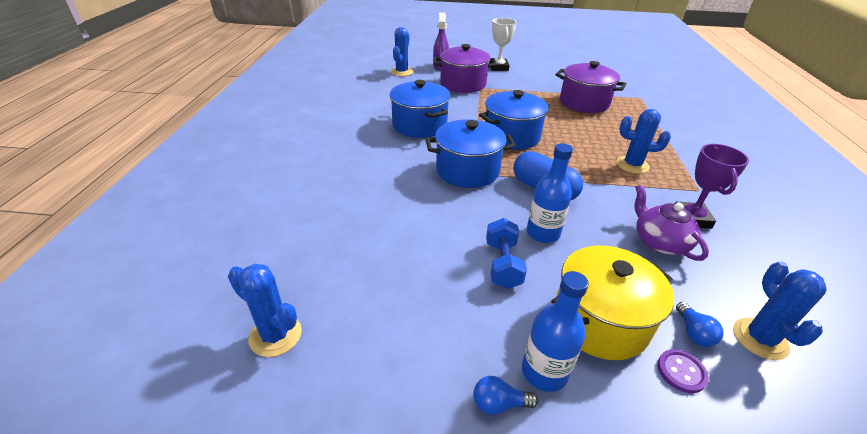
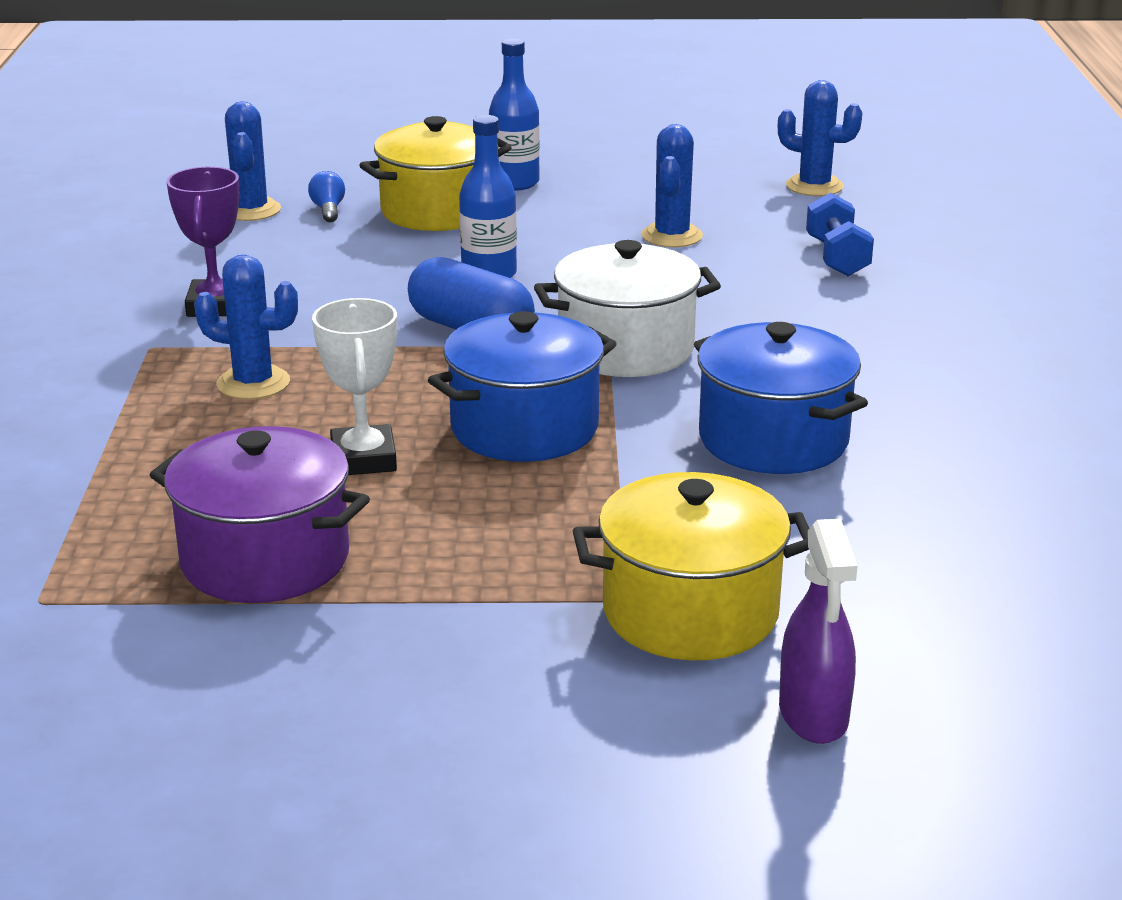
camera: 175 degrees right, 10 degrees down
(402, 72) = (956, 660): blue cactus -> blue cactus (672, 236)
(463, 84) = (690, 612): purple pot -> yellow pot
(467, 170) = (626, 349): blue pot -> white pot
(498, 67) = (553, 737): white trophy -> white trophy (363, 459)
(499, 404) = (563, 168): blue light bulb -> none
(502, 264) = (556, 243): blue dumbbell -> blue dumbbell (837, 257)
(659, 242) = (301, 276): purple teapot -> none
(681, 372) = (366, 189): purple button -> none

